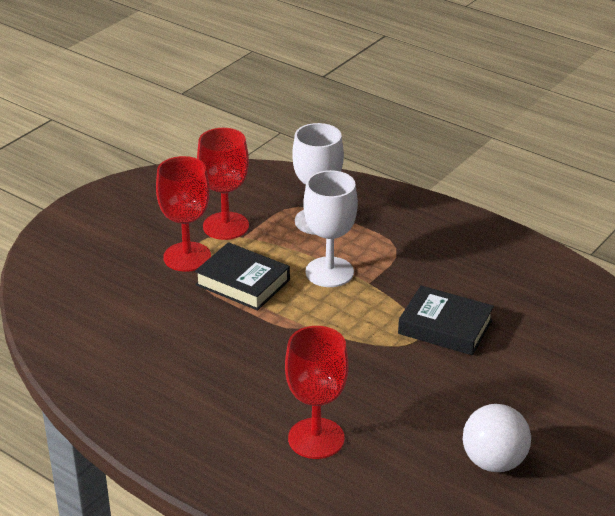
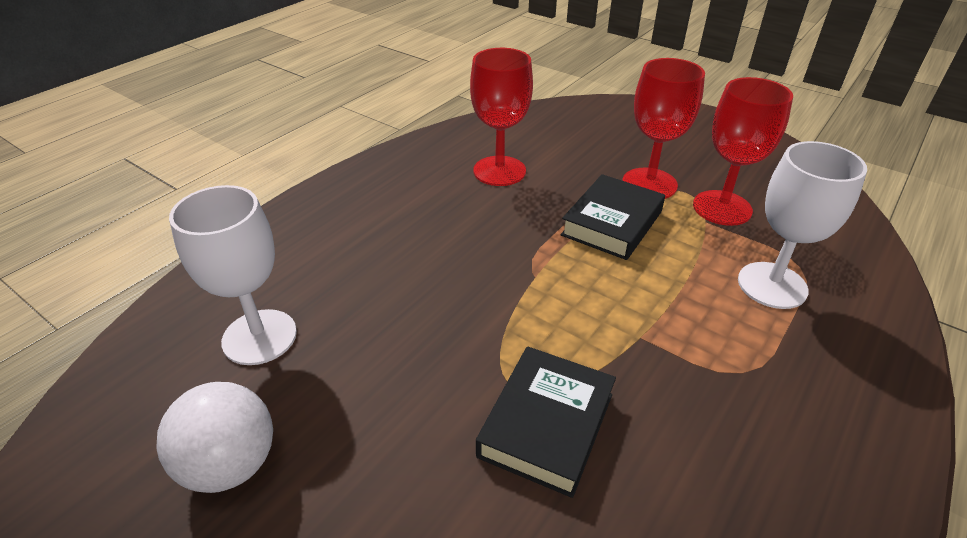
camera: 90 degrees right, 5 degrees up
(316, 438) = (330, 282): red goblet -> red goblet (499, 171)
(329, 272) = (654, 296): white goblet -> white goblet (259, 337)

